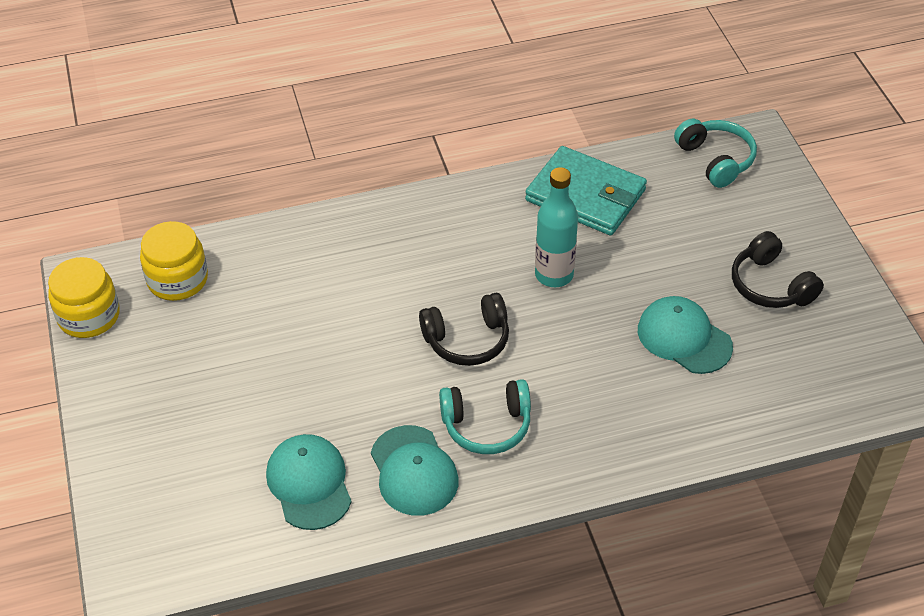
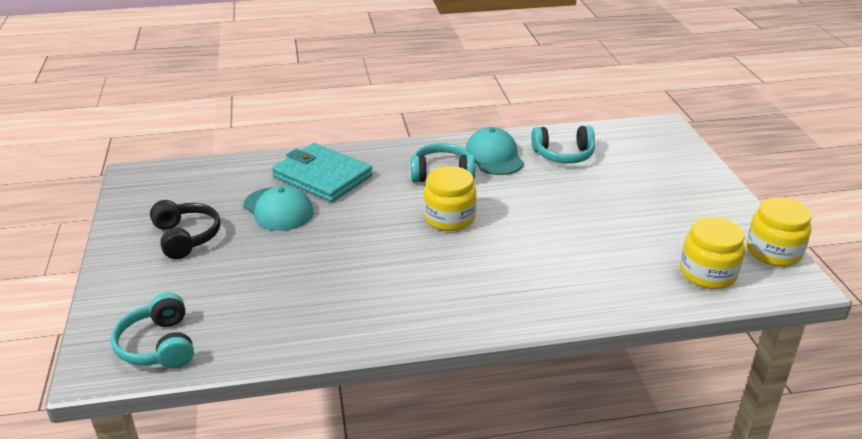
camera: 175 degrees left, 15 degrees down
(309, 483) = (563, 155): turquoise cap -> turquoise headphones
(467, 340) = (449, 218): black headphones -> yellow jar
(554, 275) = (367, 256): turquoise bottle -> none
(585, 195) = (313, 319): turquoise wallet -> turquoise wallet (322, 176)

